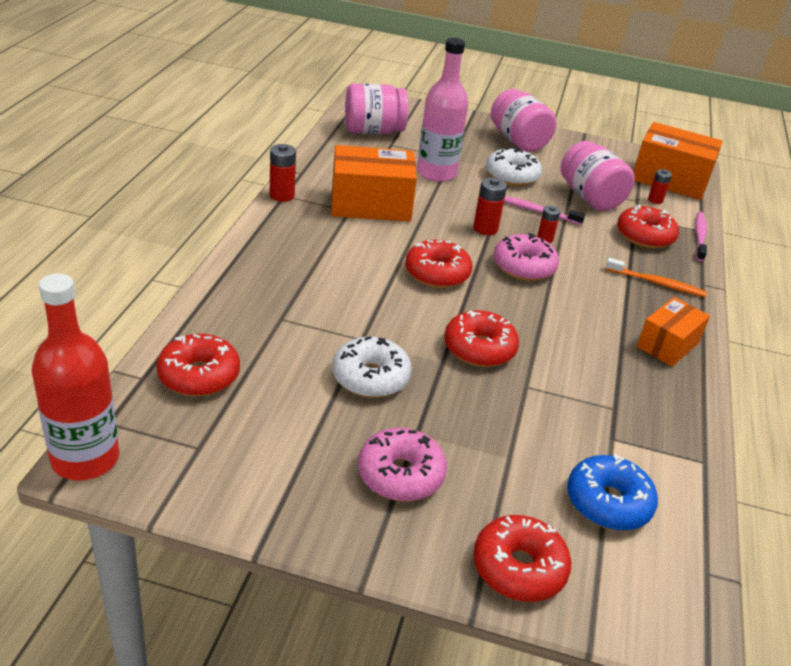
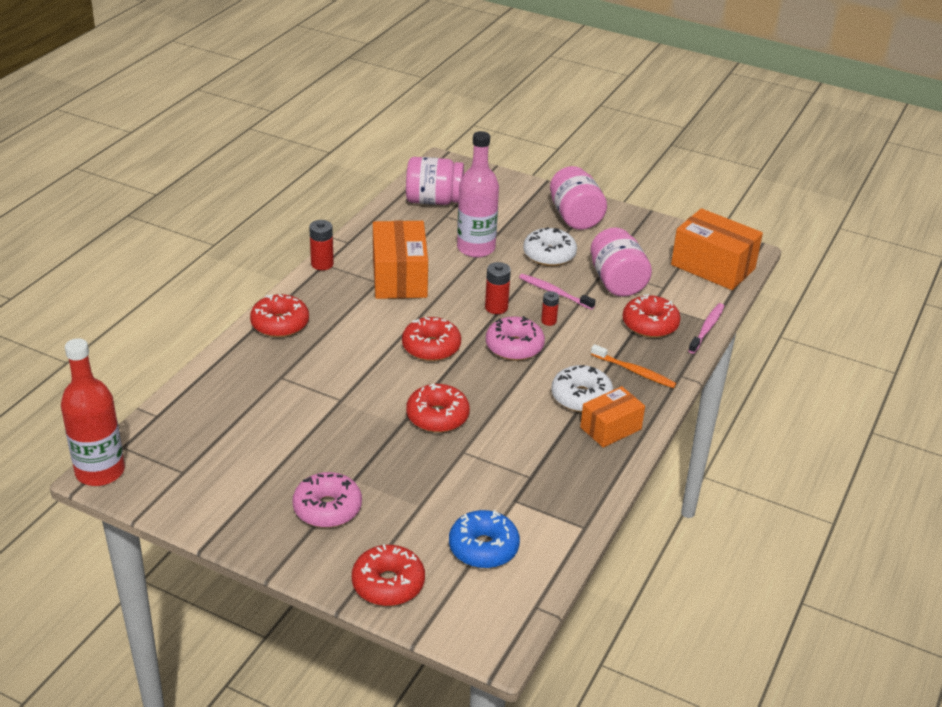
camera: 15 degrees right, 0 degrees up
(199, 376) = (200, 418): red donut -> red donut (280, 324)
(370, 377) = (335, 432): white donut -> white donut (581, 397)
(371, 205) = (399, 277): orange box -> orange box turned 75 degrees clockwise
(655, 200) = (683, 288): red battery -> none

